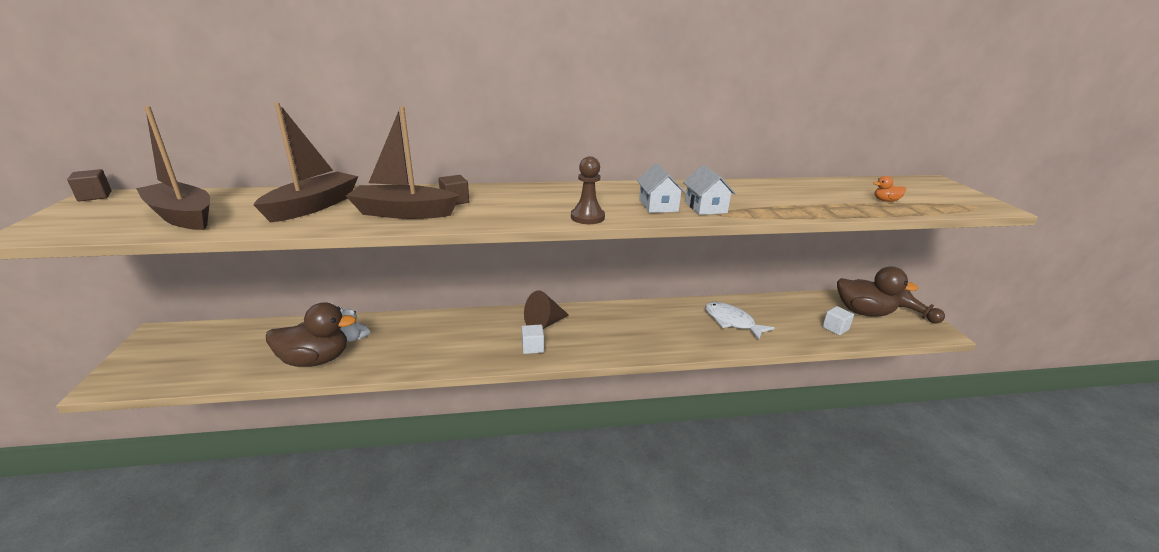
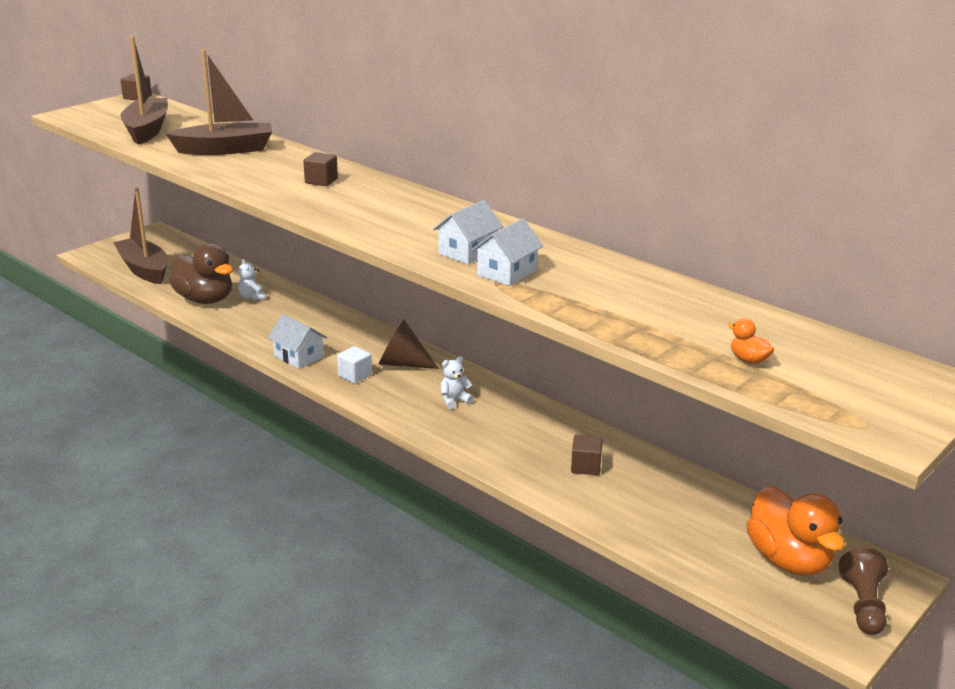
camera: 50 degrees right, 0 degrees up
(403, 213) = (264, 177): brown boat -> brown boat (144, 269)
(473, 358) = (298, 356): none -> white house
(587, 217) = (377, 235): brown pawn -> none
(613, 327) = (454, 400): none -> white teddy bear
(732, 322) = (585, 466): white fish -> brown cube
(835, 328) = (697, 546): white cube -> none
(863, 312) = (788, 560): brown duck -> orange duck

